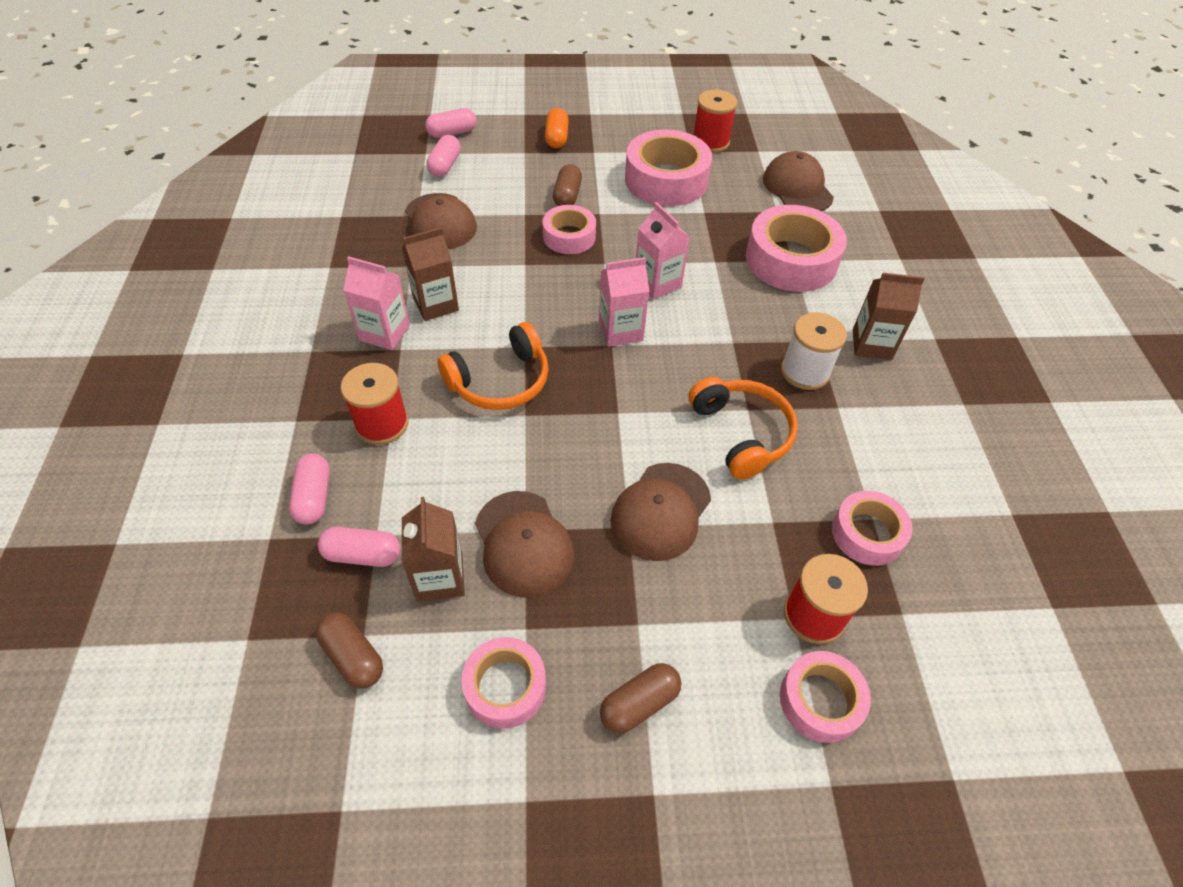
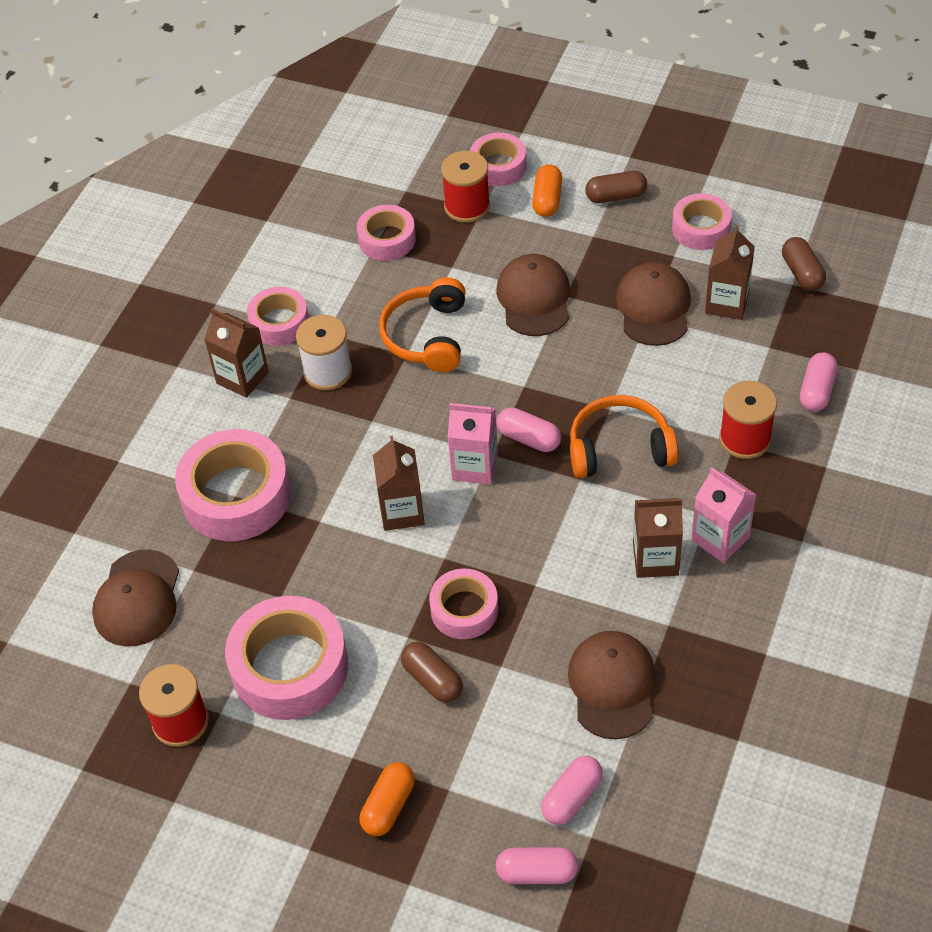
camera: 150 degrees left, 0 degrees up
(363, 555) = (783, 335): pink capsule -> pink capsule (528, 438)
(567, 196) = (432, 680): brown capsule -> brown capsule turned 75 degrees counterclockwise
(657, 283) = (402, 511): pink carton -> brown carton
(661, 511) = (534, 298): brown cap -> brown cap turned 60 degrees counterclockwise
(724, 663) = (547, 200): none -> orange capsule
(888, 403) = (279, 323): none -> pink tape

